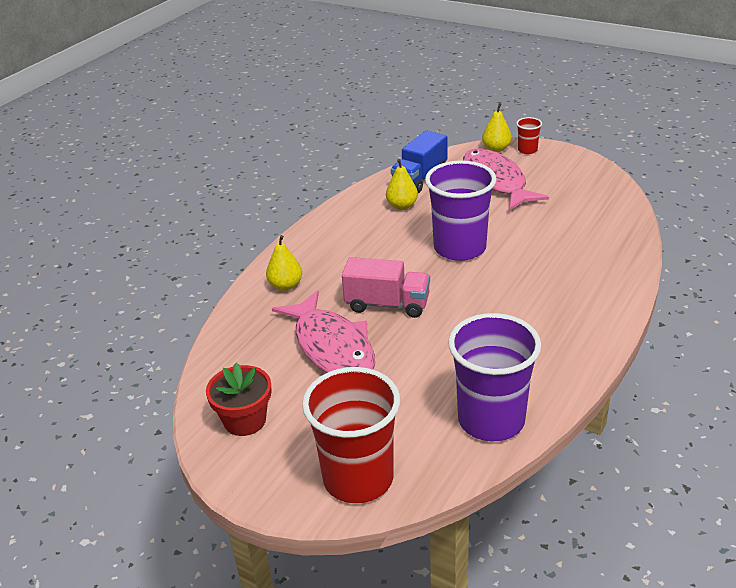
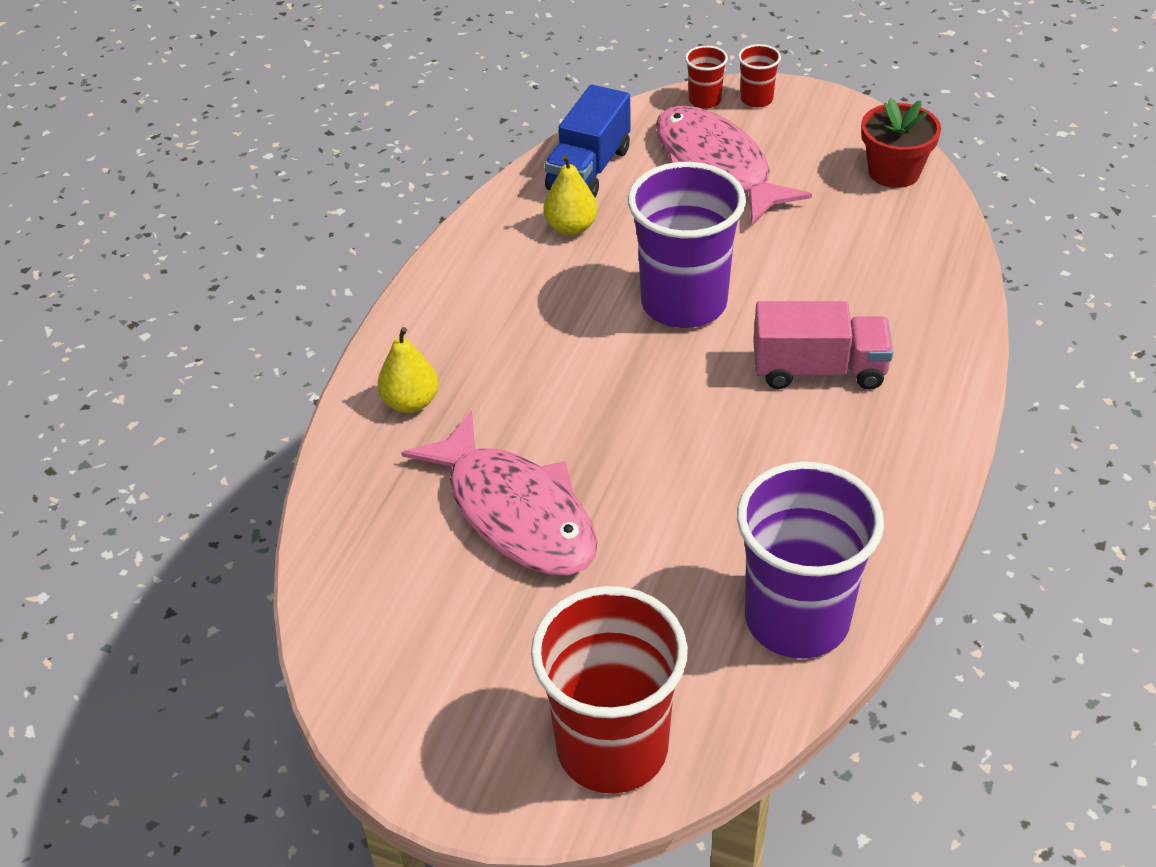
camera: 10 degrees left, 10 degrees up
(245, 420) = (405, 665): red flower pot -> red flower pot (894, 172)
(387, 304) = (588, 422): pink truck -> pink truck (818, 369)
(496, 149) = (704, 100): yellow pear -> red cup

